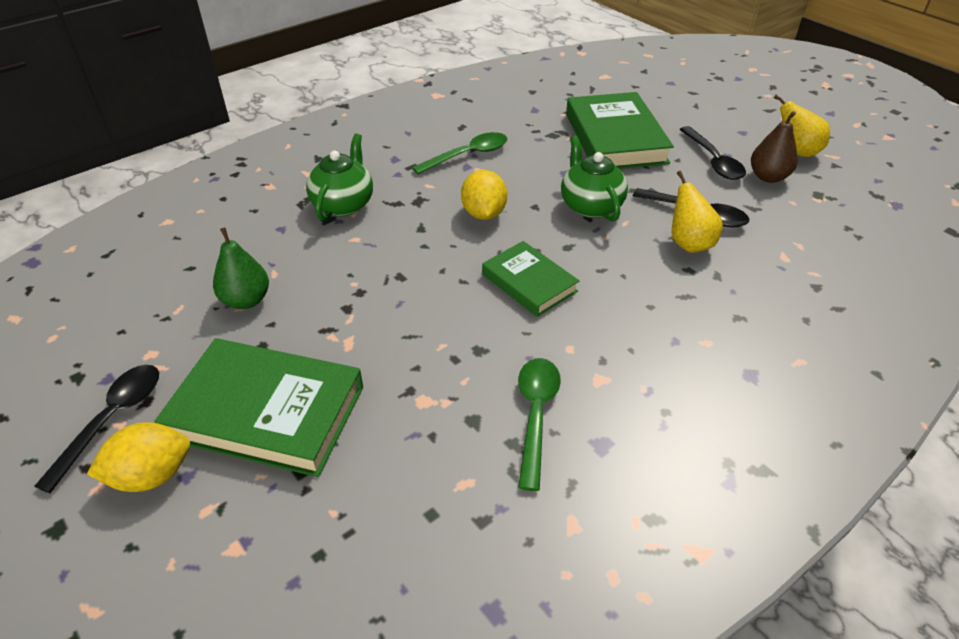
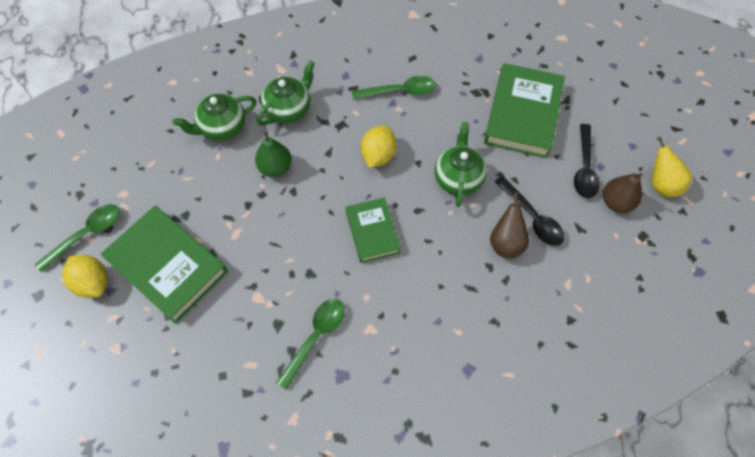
camera: 25 degrees right, 20 degrees up
(112, 420) = (86, 234): black spoon -> green spoon
(151, 475) = (93, 282): yellow lemon -> yellow lemon turned 45 degrees clockwise
(246, 300) = (192, 173): green pear -> green pear (275, 167)
(264, 244) = (222, 127): none -> green teapot
(689, 243) = (506, 243): yellow pear -> brown pear

